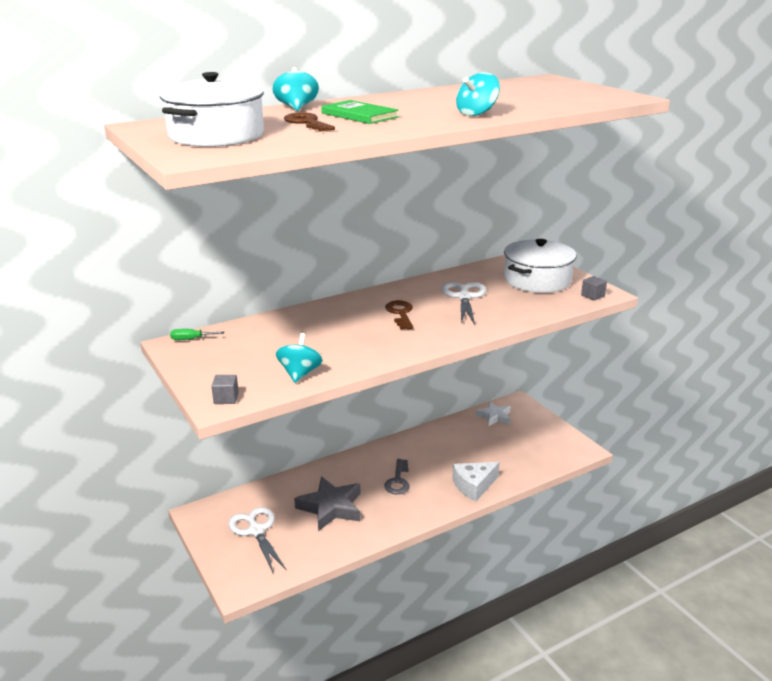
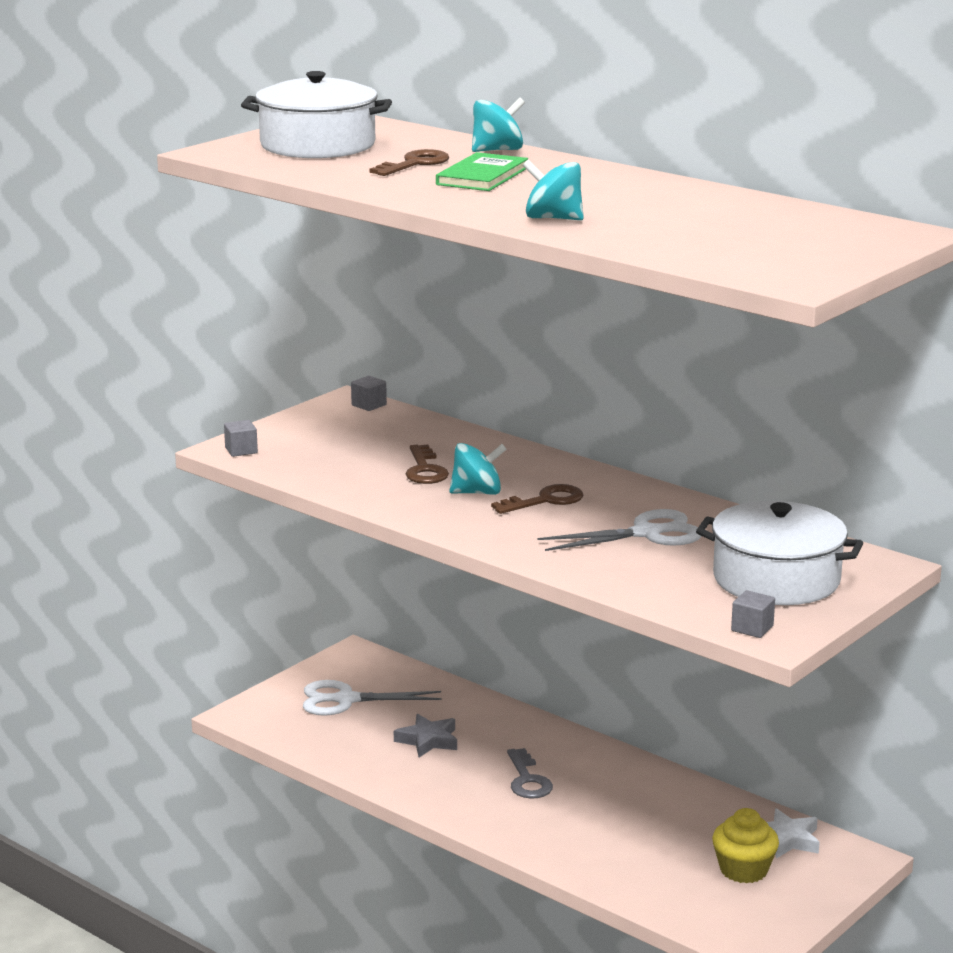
camera: 70 degrees right, 5 degrees down
(191, 339) = (369, 405): green screwdriver -> grey cube
(256, 531) = (346, 700): white scissors -> white scissors turned 135 degrees counterclockwise
(300, 374) = (323, 474): turquoise spinning top -> turquoise spinning top (477, 492)
(323, 339) = (425, 470): none -> brown key
(331, 507) = (428, 740): grey star -> grey star, size x0.62
(398, 480) = (527, 780): grey key -> grey key turned 90 degrees counterclockwise
(474, 486) = (561, 848): white cheese -> none
(516, 435) = (743, 870): none -> yellow cupcake

